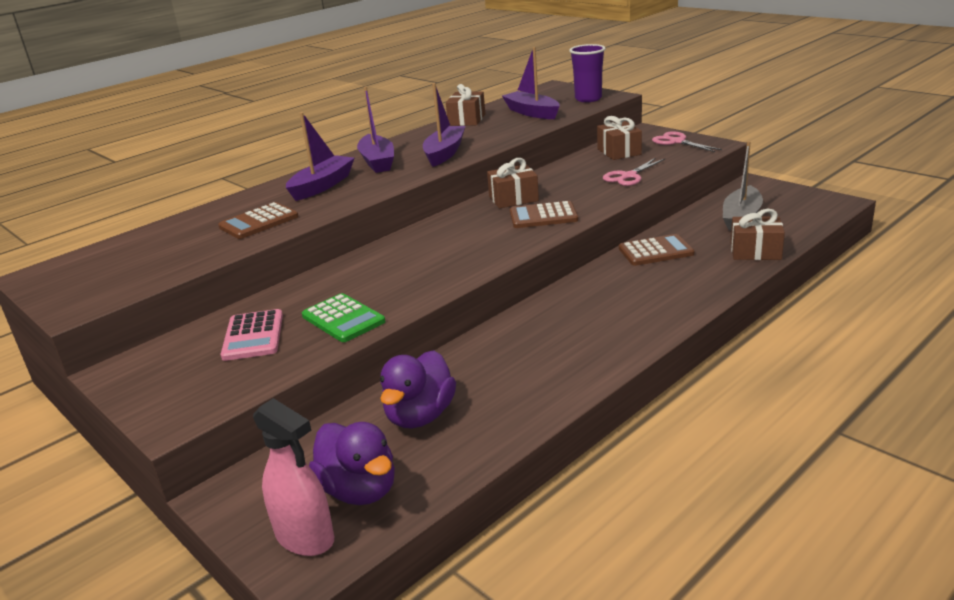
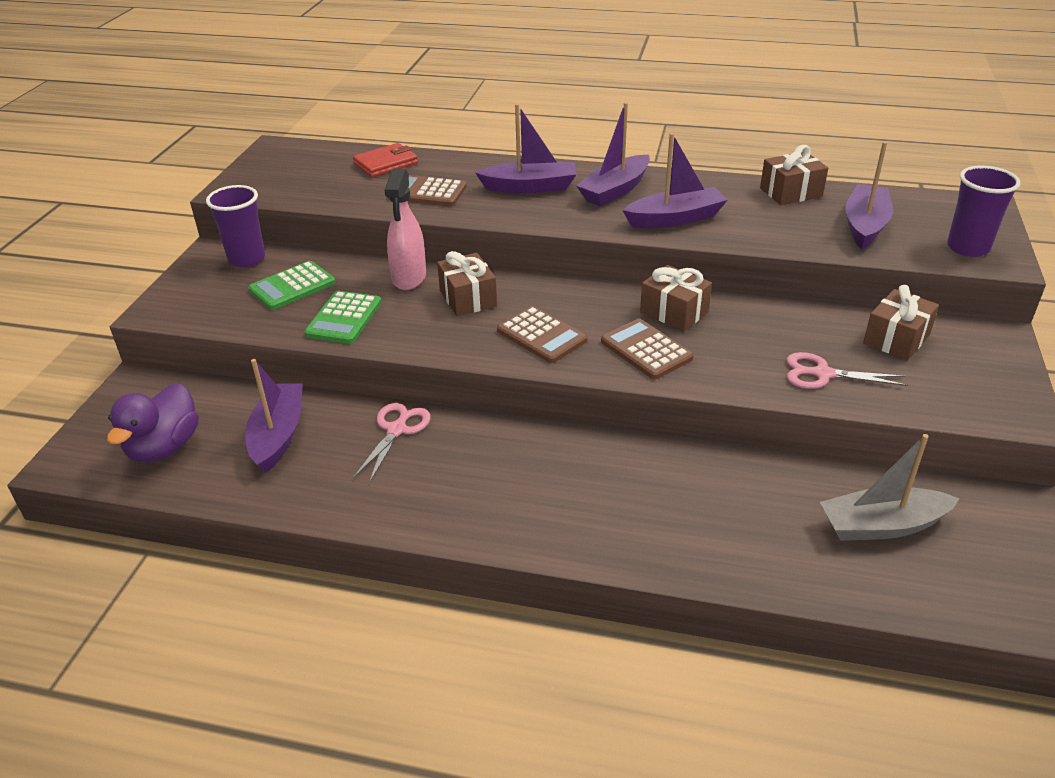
camera: 55 degrees right, 10 degrees up
(163, 353) = (247, 259): none -> purple cup
(176, 230) = (386, 164): none -> red wallet
(253, 336) = (292, 286): pink calculator -> green calculator
(305, 537) = (100, 446): pink spray bottle -> pink spray bottle (409, 278)
(420, 416) = (278, 435): purple duck -> purple boat
(656, 251) = (711, 476): brown calculator -> brown calculator (541, 335)
(677, 142) = (990, 377): pink scissors -> pink scissors (397, 429)
(755, 251) = (788, 569): brown gift -> brown gift (468, 298)

